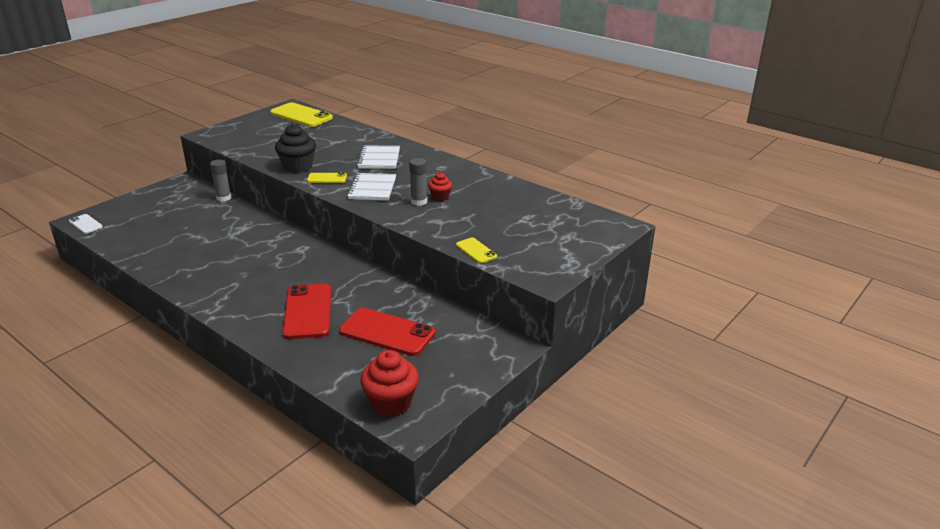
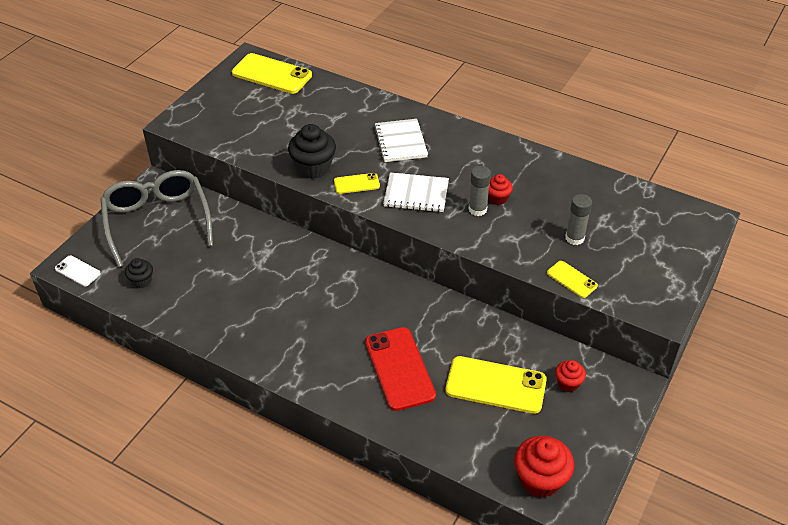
camera: 10 degrees left, 15 degrees up
(131, 235) = (141, 281): none -> black cupcake
(168, 202) = (157, 222): none -> grey glasses
(223, 198) = (219, 206): grey glue stick -> grey glue stick (574, 238)
(372, 188) = (416, 194): white notebook -> white notebook turned 75 degrees counterclockwise
(387, 332) = (495, 385): red phone -> yellow phone
(454, 339) = (568, 383): none -> red cupcake

